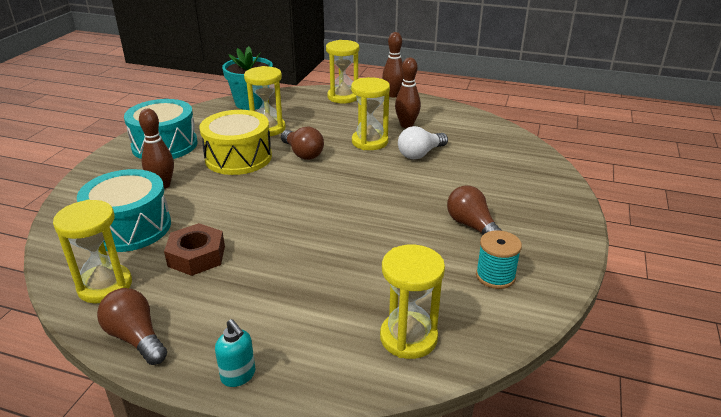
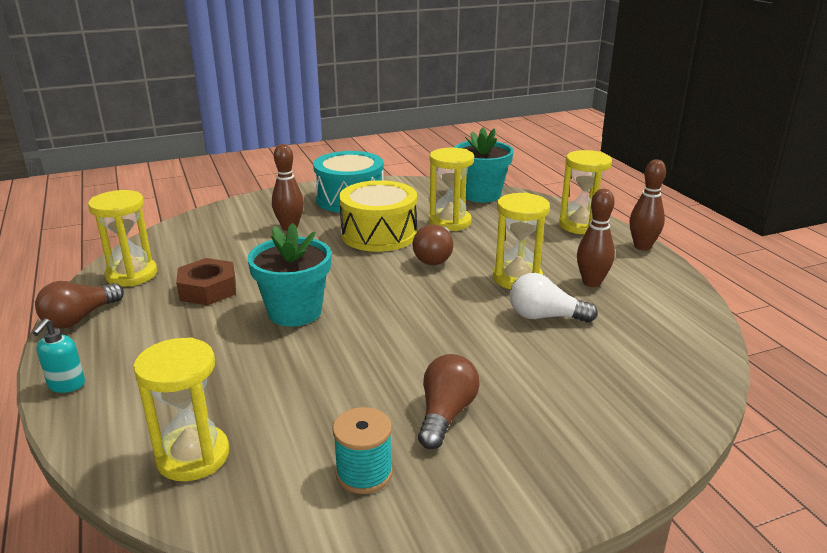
camera: 50 degrees right, 5 degrees down
(130, 227) = (216, 246): turquoise drum -> none
(136, 338) = (80, 318): brown light bulb -> brown light bulb turned 150 degrees counterclockwise
(289, 231) = (295, 312): none -> turquoise flower pot

